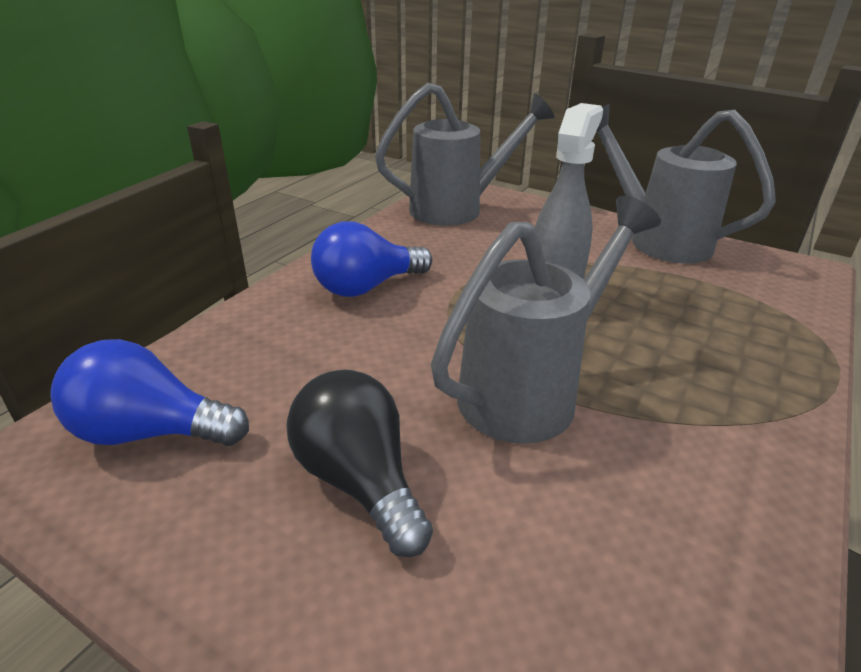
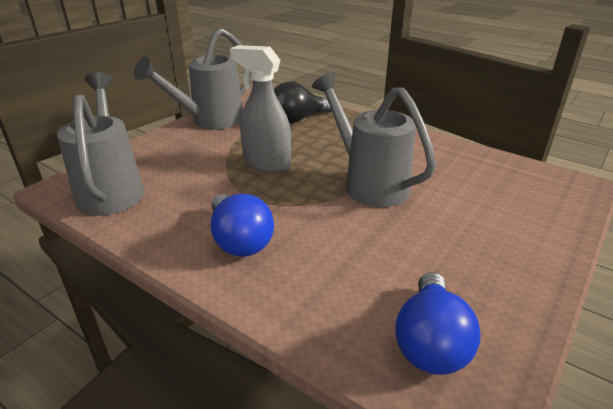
camera: 85 degrees left, 0 degrees up
(359, 481) = (449, 241): black light bulb -> black light bulb (299, 119)

